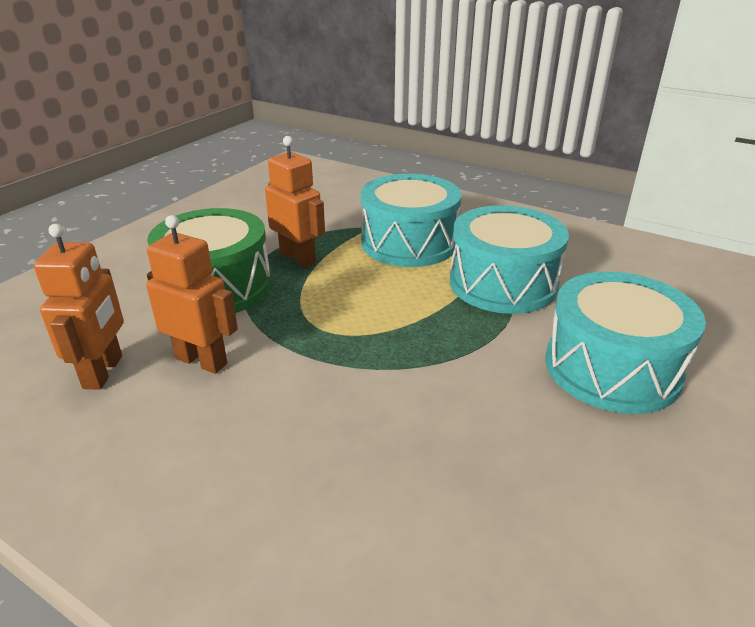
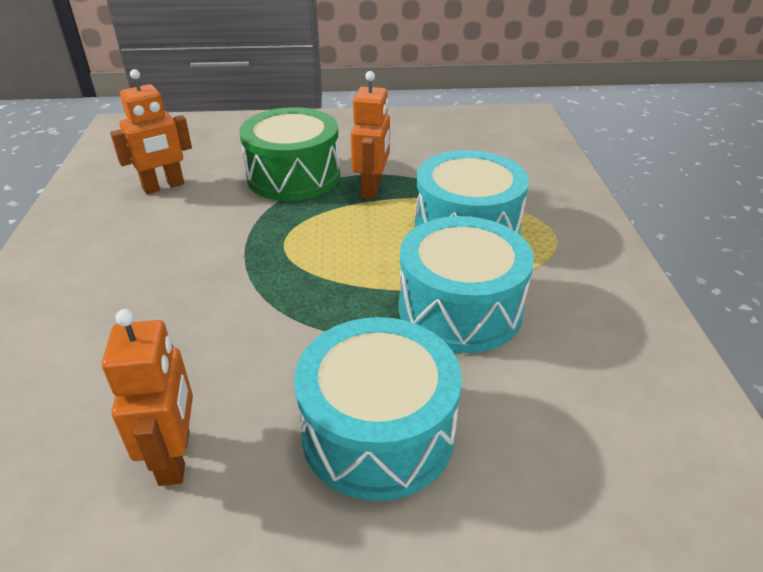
camera: 55 degrees right, 5 degrees up
(202, 361) = (202, 213): orange robot -> orange robot (175, 457)

